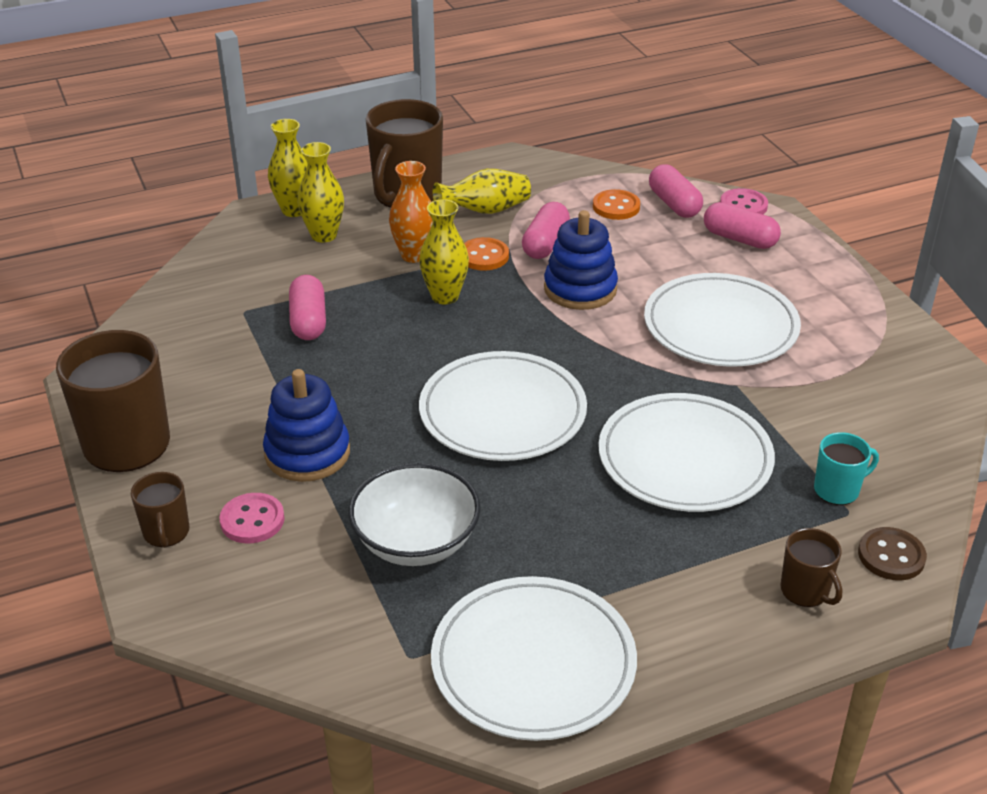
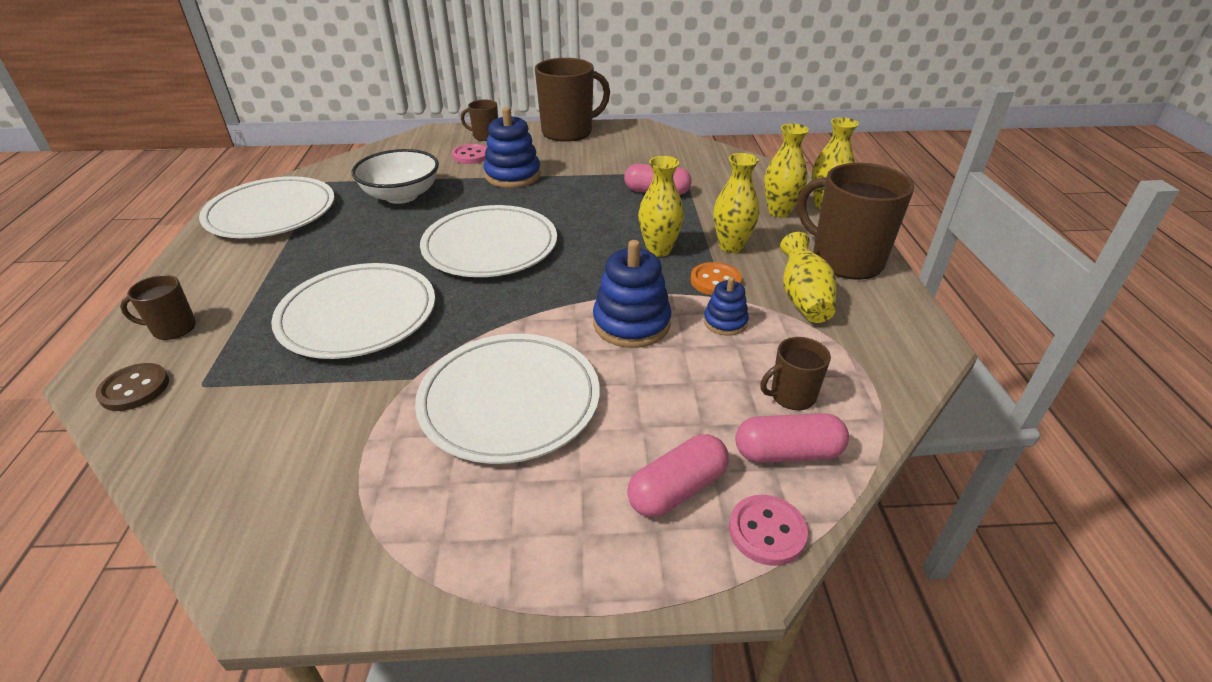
camera: 110 degrees right, 0 degrees up
(414, 255) = (731, 246): orange vase -> yellow vase
(545, 243) = (725, 322): pink capsule -> blue stacking toy
(616, 207) = (792, 395): orange button -> brown mug
(837, 490) = (230, 389): turquoise mug -> none

